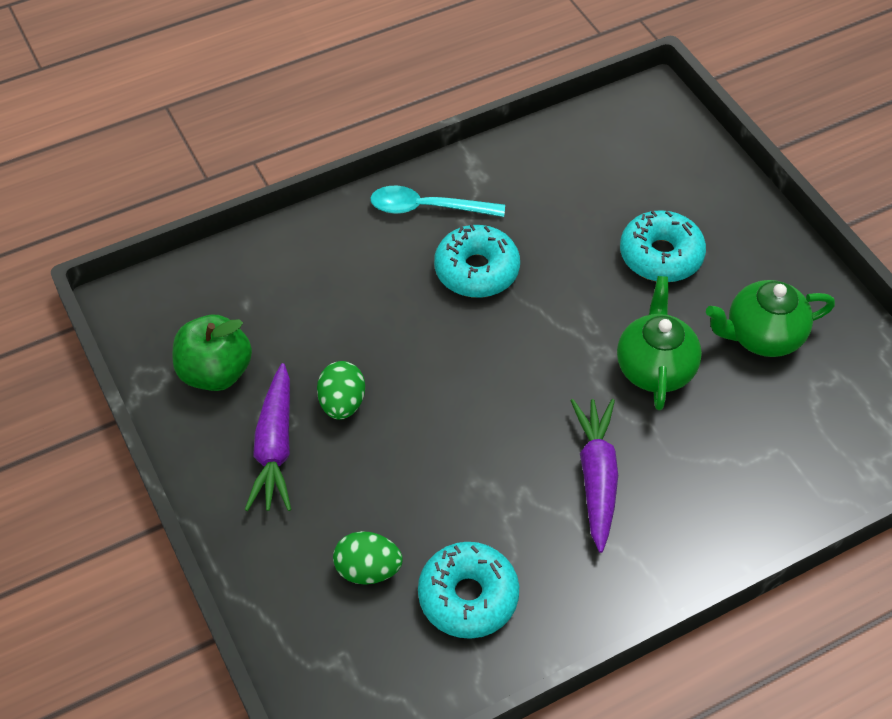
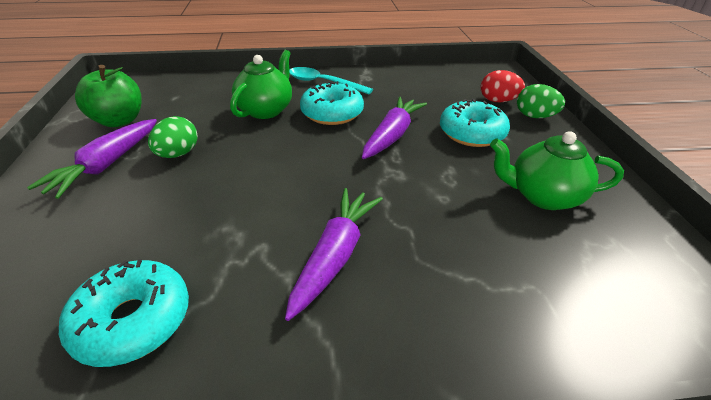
camera: 20 degrees right, 15 degrees down
(368, 569) = (75, 265): green egg -> green egg (534, 116)
(570, 290) = (392, 135): none -> purple carrot
(655, 368) = (434, 193): green teapot -> green teapot (266, 110)
(672, 178) = (498, 101): none -> red egg

